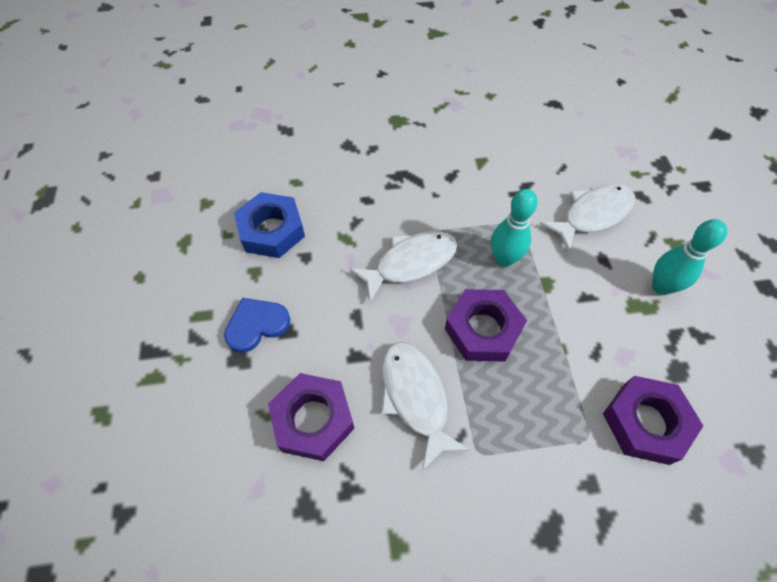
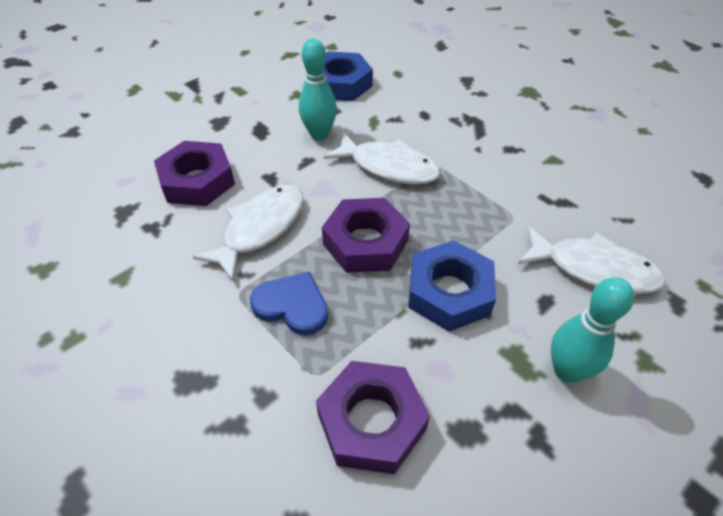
camera: 55 degrees right, 10 degrees down
(256, 325) = (253, 116): blue heart -> blue heart (292, 305)
(504, 259) = (458, 223): turquoise bowling pin -> turquoise bowling pin (319, 134)
(564, 307) = (449, 292): none -> blue nut

